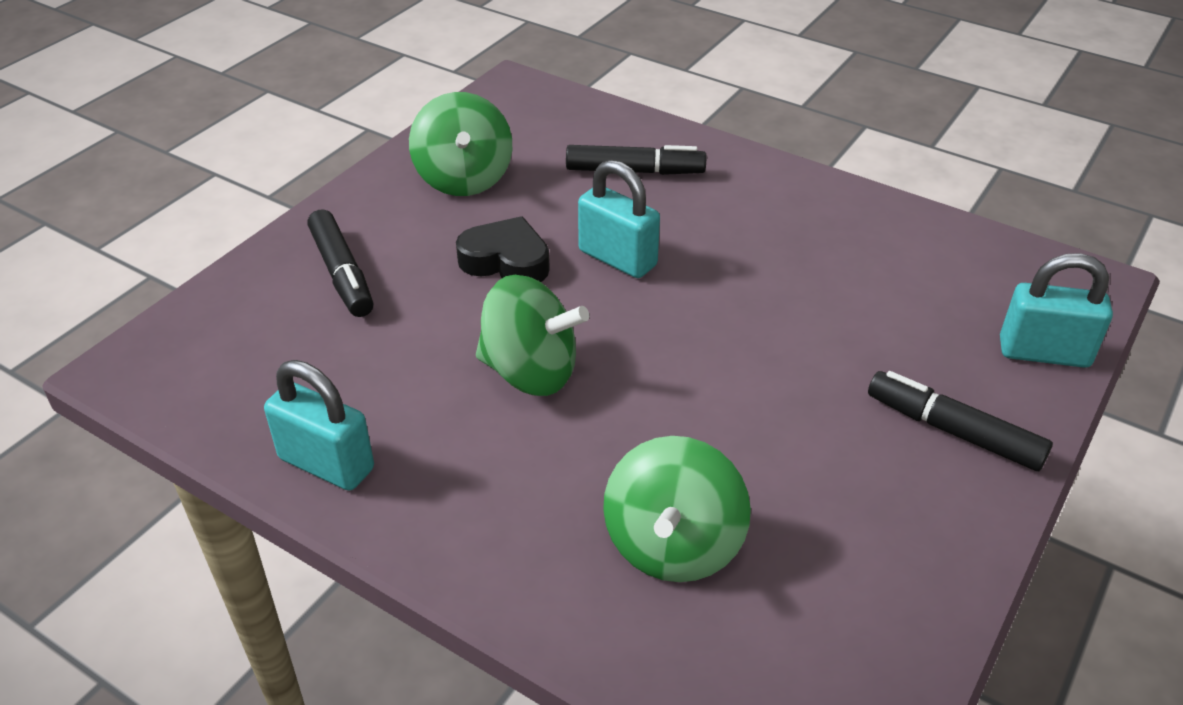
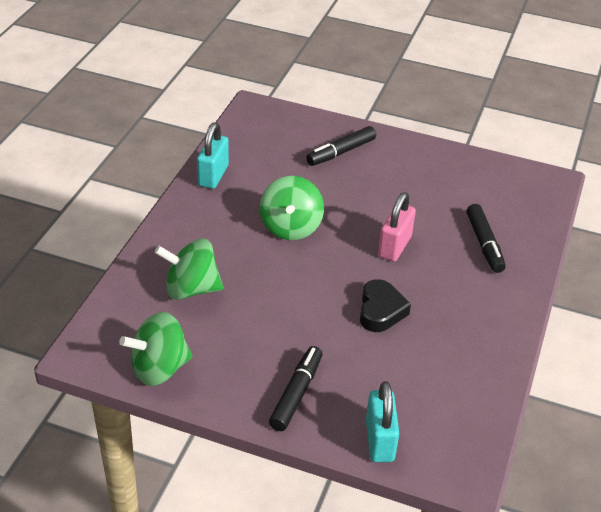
camera: 75 degrees right, 0 degrees up
(464, 179) = (441, 177): green spinning top -> green spinning top (159, 368)
(506, 261) = (374, 205): black heart -> black heart (381, 311)
(617, 258) = (394, 246): turquoise padlock -> pink padlock

